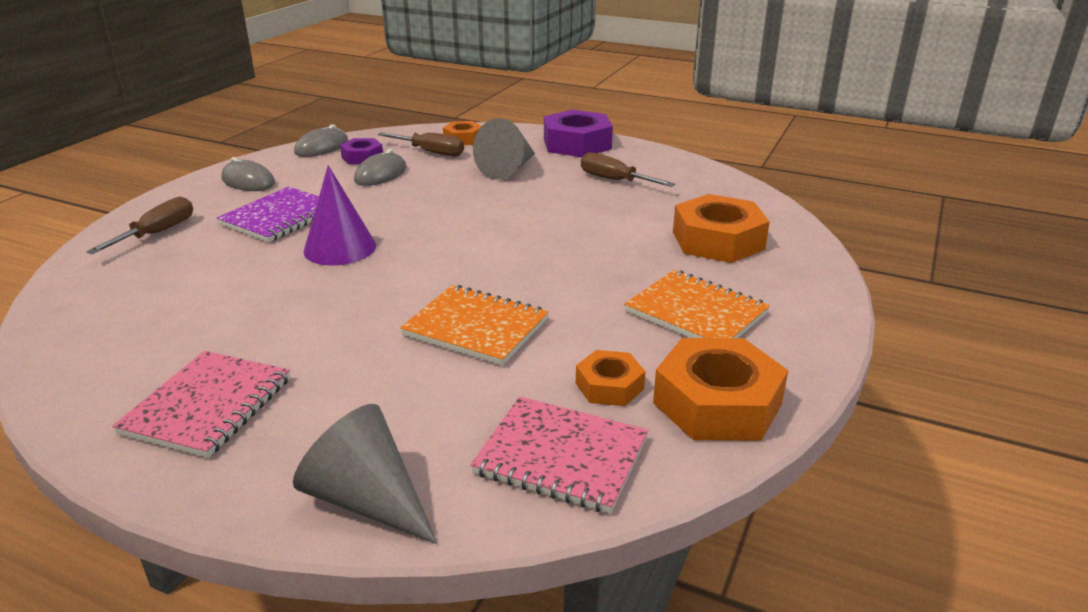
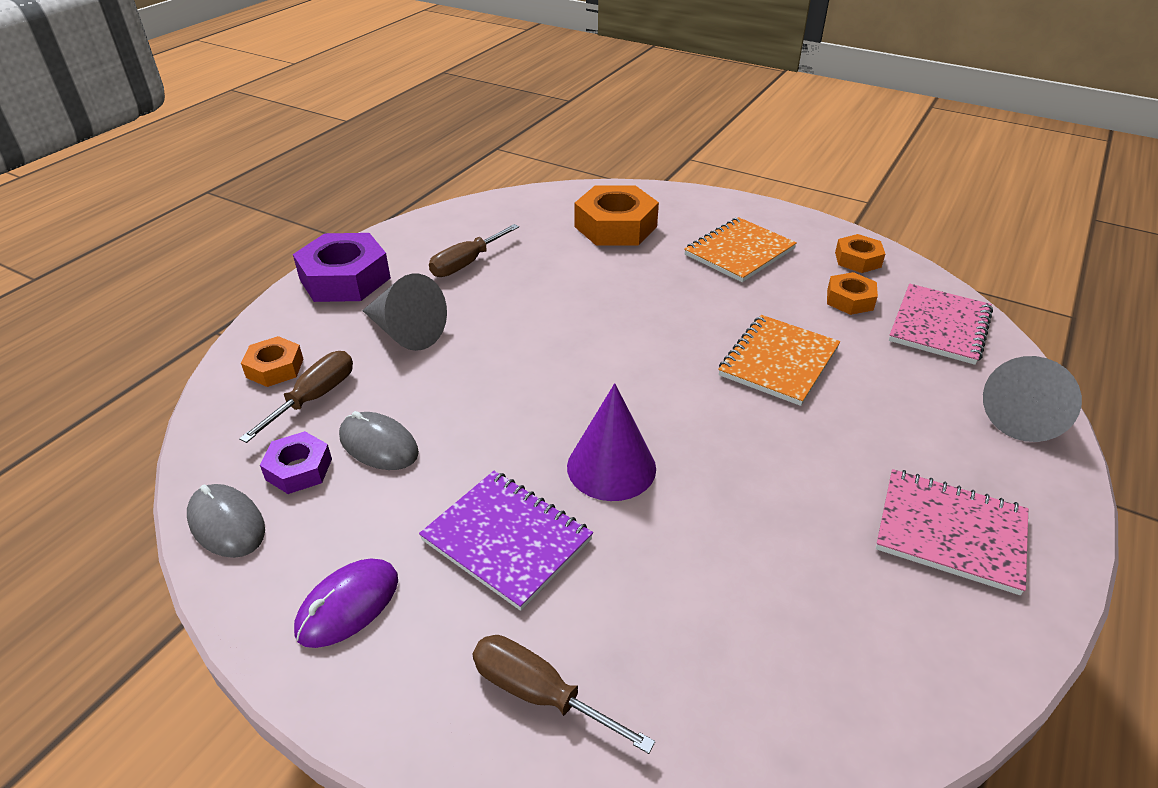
camera: 85 degrees left, 10 degrees up
(248, 181) = (348, 605): grey mouse -> purple mouse
(717, 403) = (857, 260): orange nut -> orange nut, size x0.55

